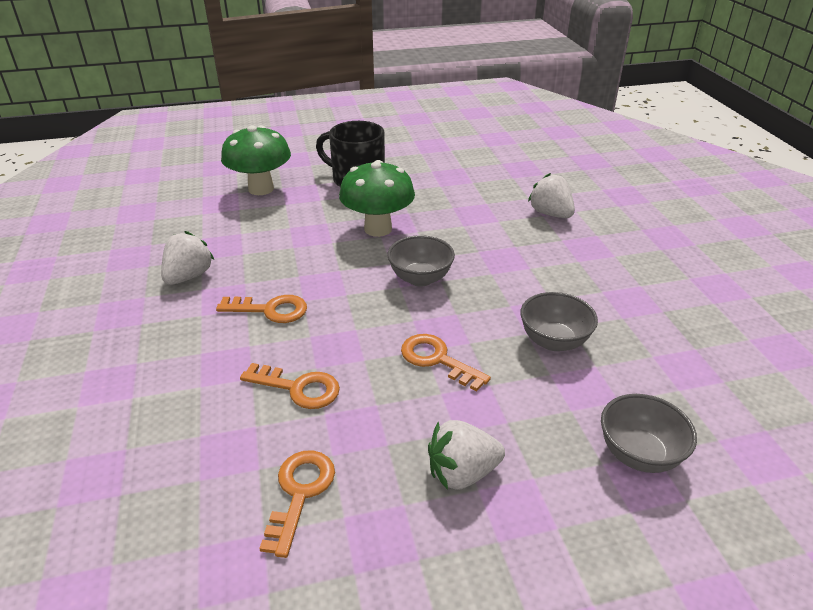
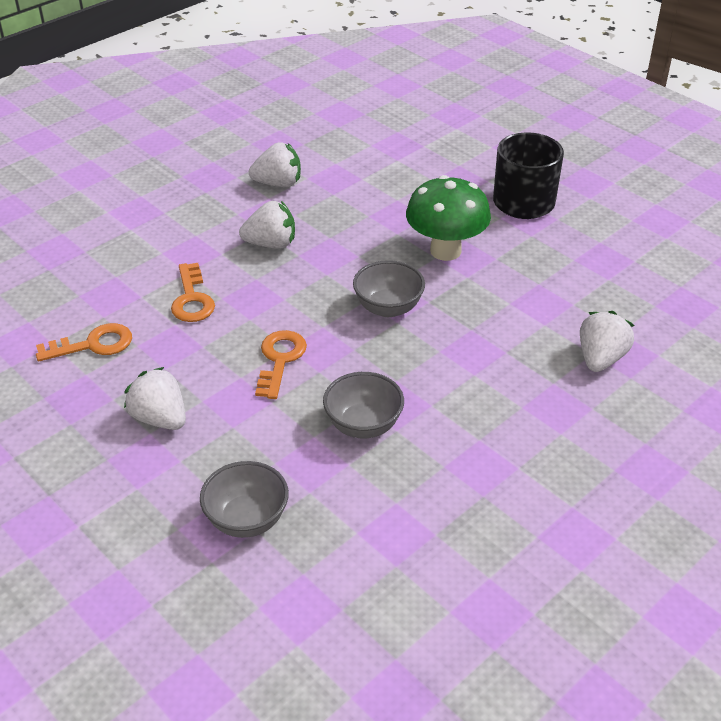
camera: 60 degrees right, 5 degrees up
(261, 189) = (442, 155): green mushroom -> none
(270, 310) = (271, 244): orange key -> white strawberry

